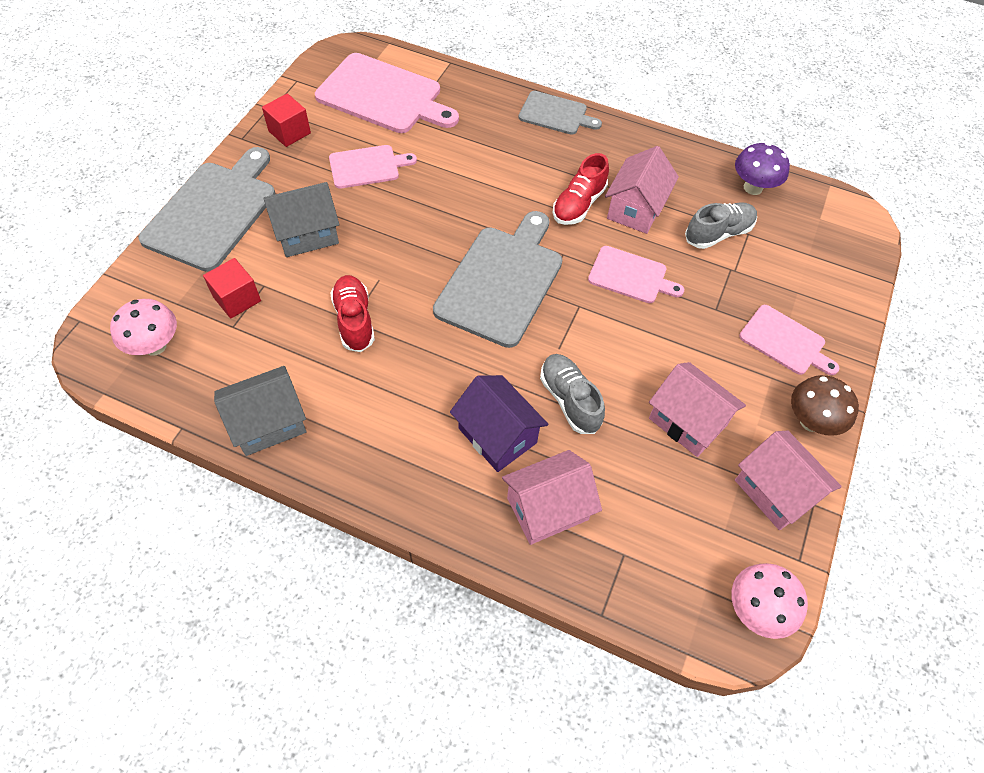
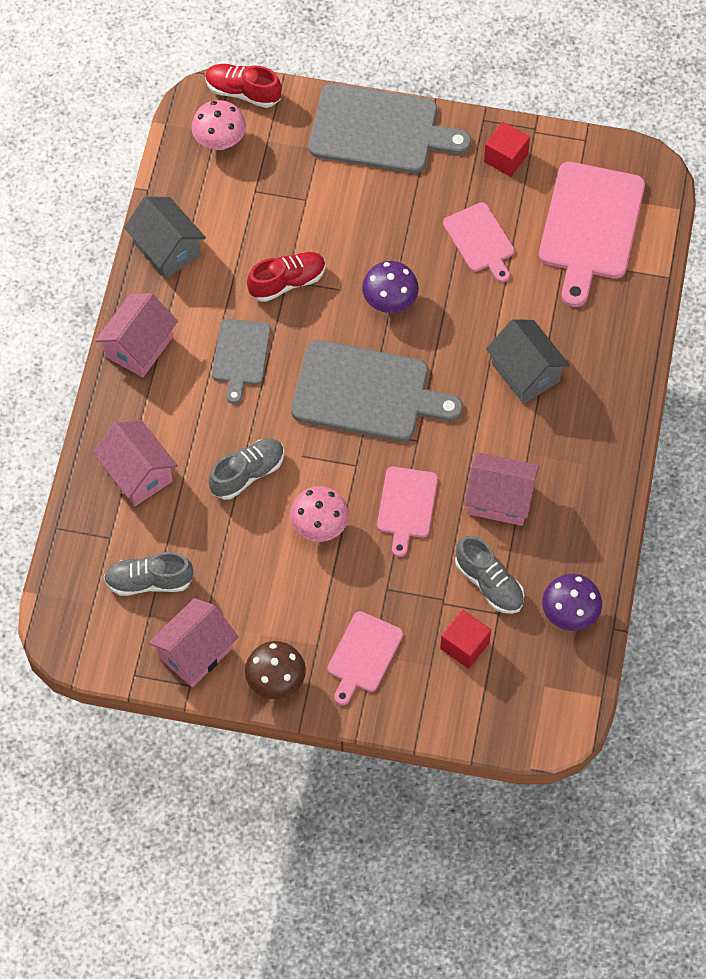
camera: 80 degrees right, 5 degrees up
(237, 299) = (285, 184): red cube -> red cube (464, 645)
(307, 234) = (375, 215): grey house -> grey house (525, 372)
(408, 243) = (390, 302): none -> purple mushroom
(497, 435) = (197, 423): purple house -> none
(556, 114) = (620, 399): grey cutting board -> grey cutting board (240, 355)
(578, 204) = (489, 444): red shoe -> red shoe (243, 92)
(685, 522) = (149, 581): none -> grey shoe
(687, 421) = (249, 574): pink house -> pink house (139, 347)
(756, 610) = (83, 642): pink mushroom -> pink mushroom (319, 527)

